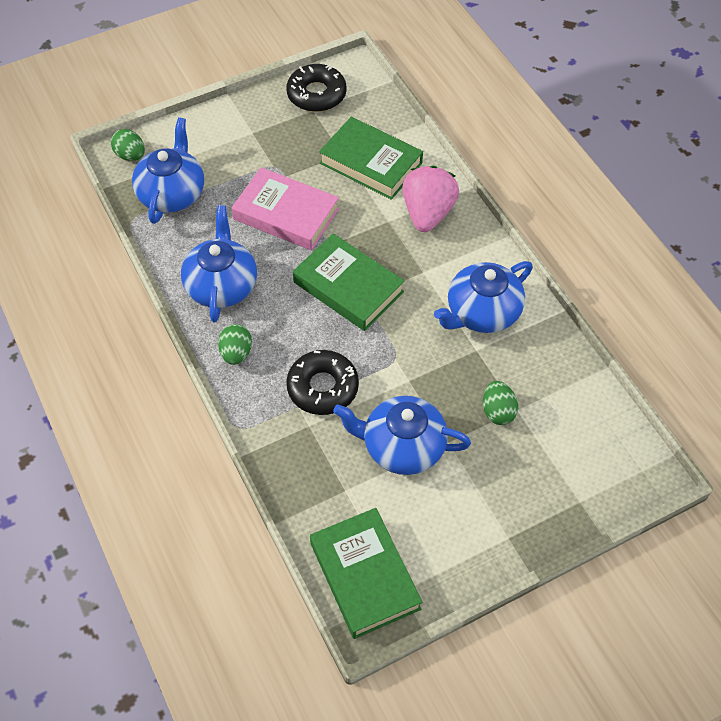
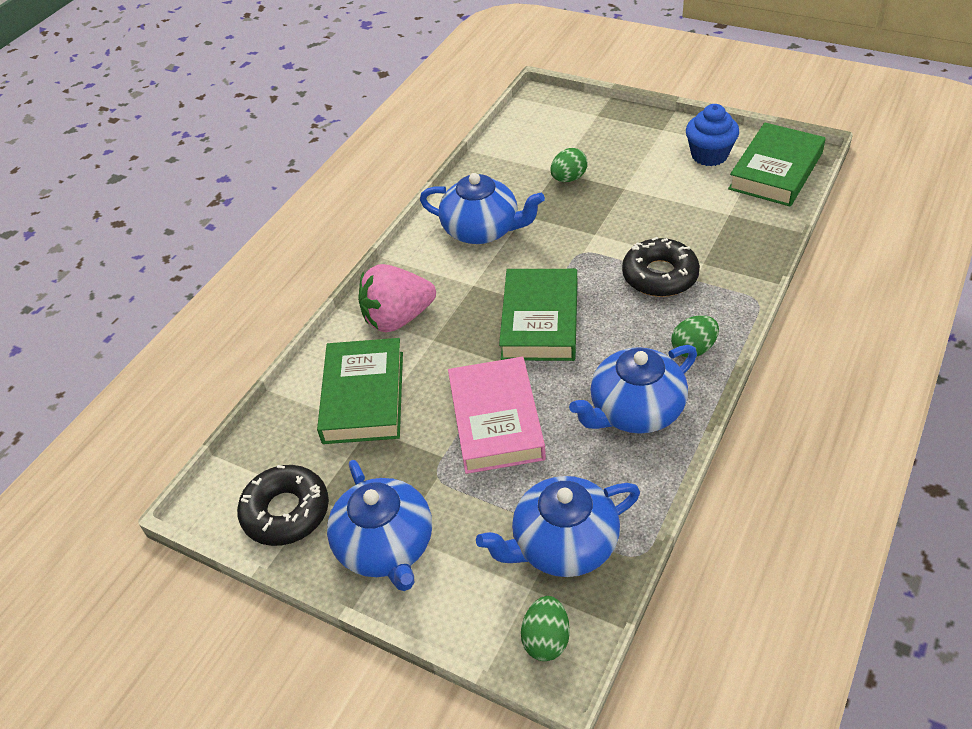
camera: 120 degrees left, 10 degrees down
(402, 446) = (657, 206): blue teapot -> blue teapot (386, 546)
(434, 542) = (709, 155): none -> blue cupcake

